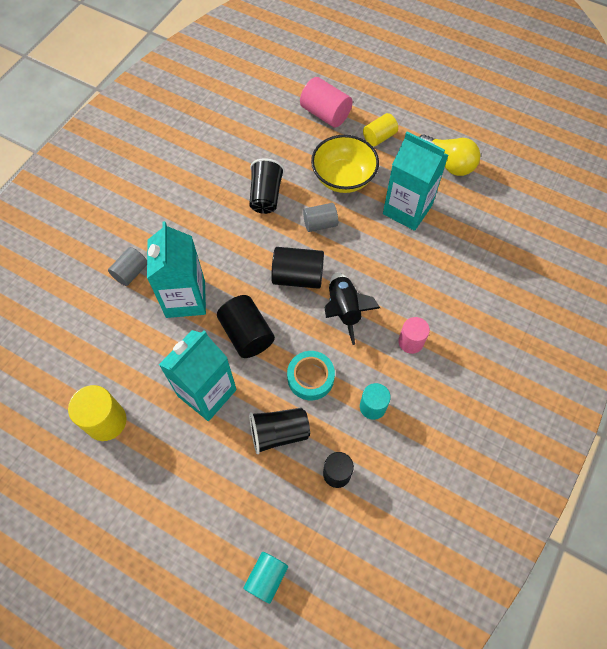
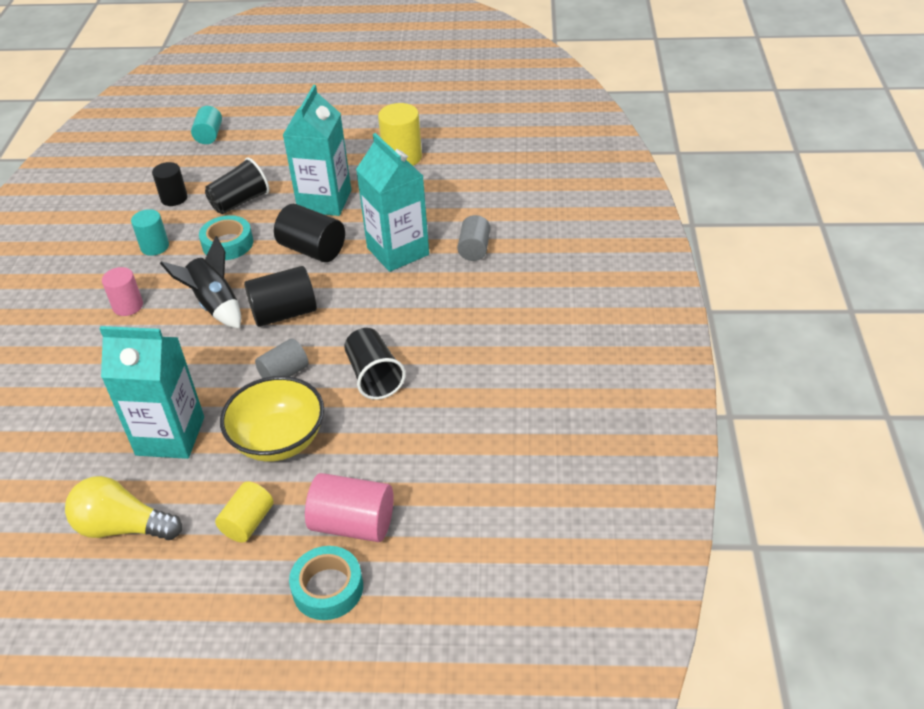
camera: 155 degrees right, 20 degrees down
(352, 90) = (328, 588): none -> turquoise tape

